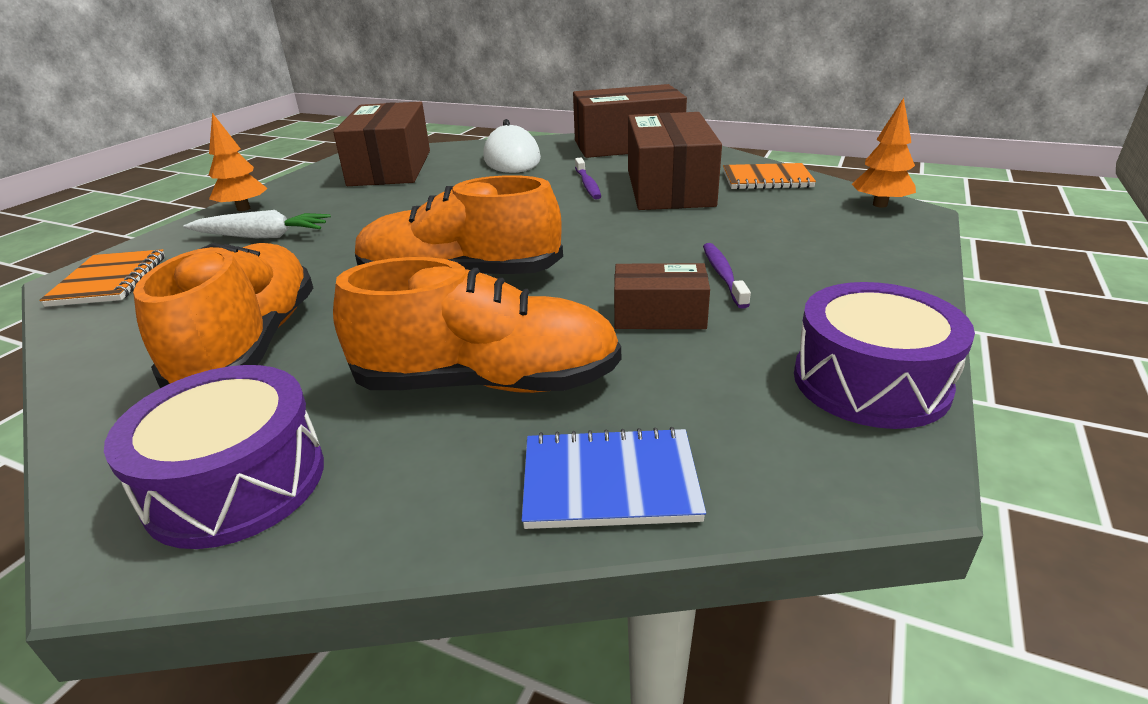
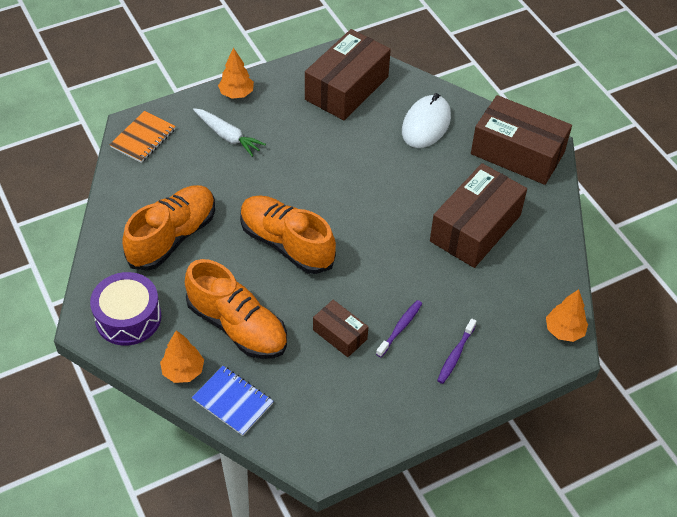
camera: 35 degrees right, 20 degrees up
(450, 496) = (183, 371): none -> orange tree
(588, 184) = (435, 192): purple toothbrush -> purple toothbrush (455, 355)
(766, 179) = (542, 260): orange notebook -> none
(870, 381) = (369, 429): purple drum -> none

